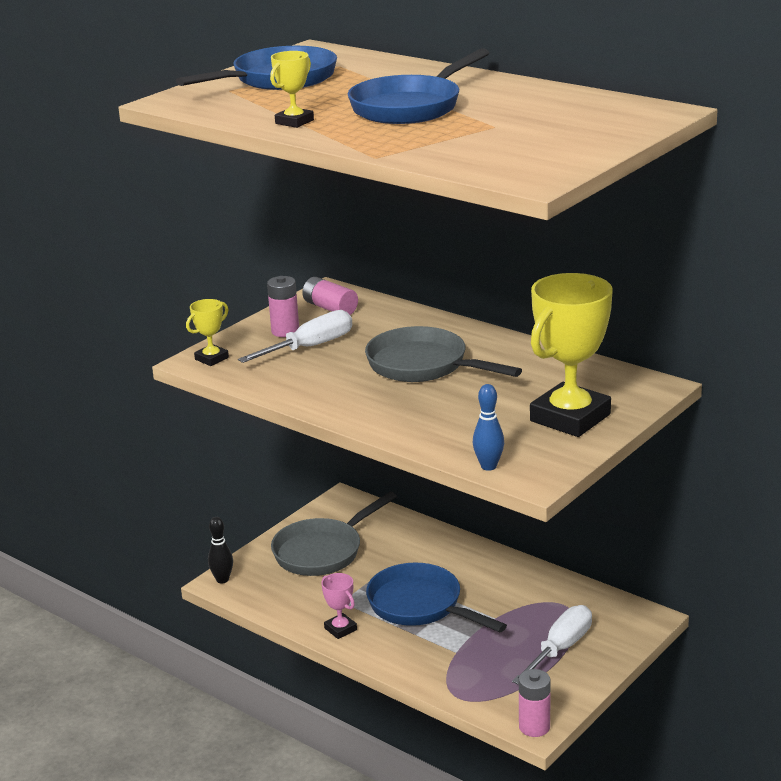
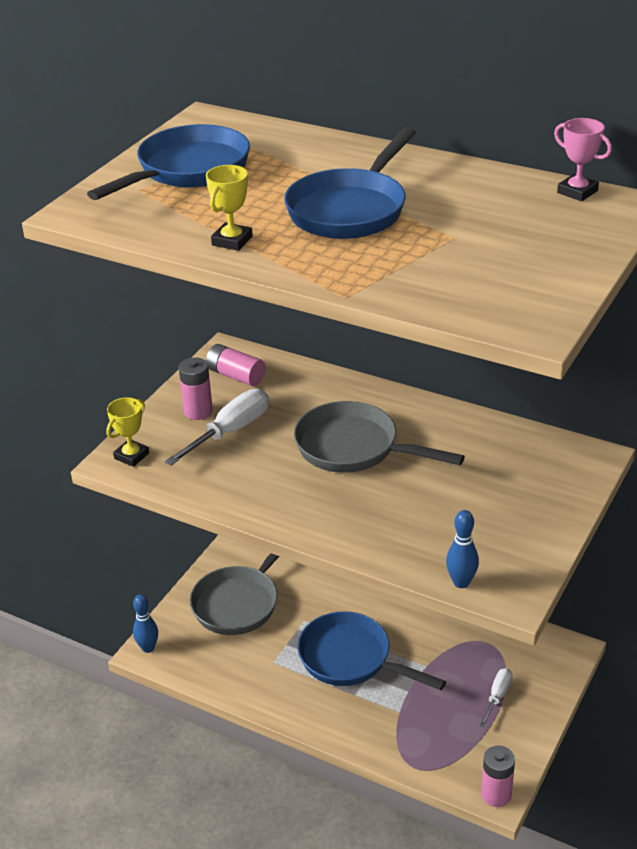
camera: 10 degrees left, 10 degrees up
(222, 580) = (148, 648): black bowling pin -> blue bowling pin
(340, 629) = (280, 696): pink trophy -> pink trophy (577, 192)
(560, 648) = (497, 696): white screwdriver -> white screwdriver, size x0.59
(570, 418) = (522, 507): yellow trophy -> none

